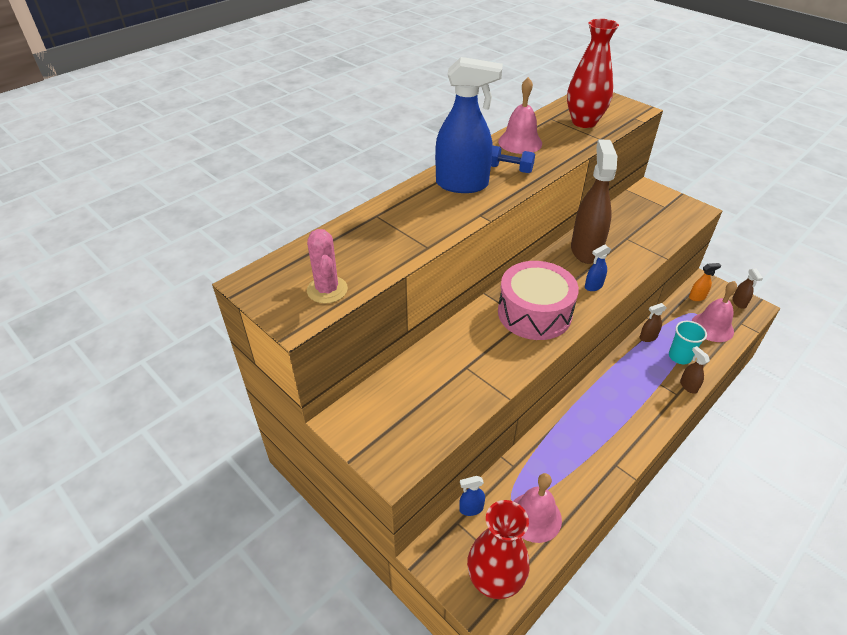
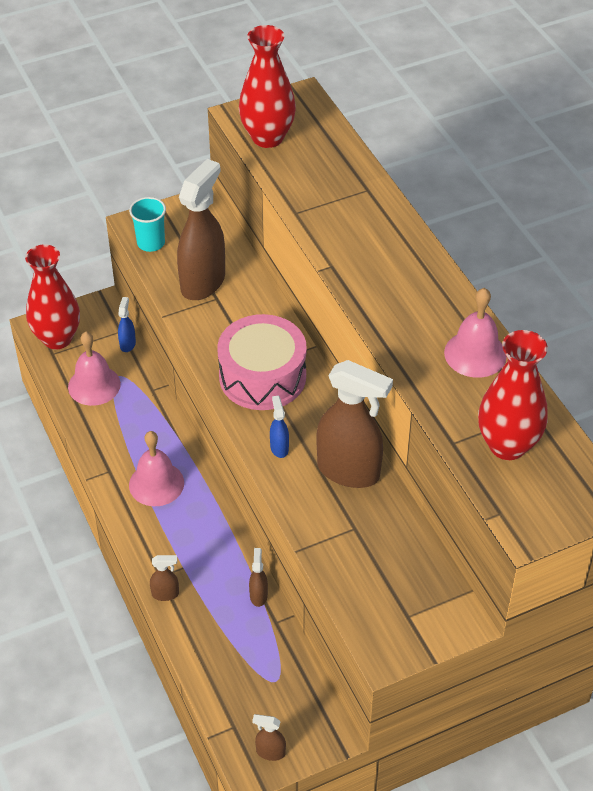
camera: 110 degrees right, 5 degrees up
(327, 290) = (267, 137): pink cactus -> red vase
(451, 382) = (203, 282): none -> brown spray bottle
(462, 184) = (397, 269): blue spray bottle -> none
(509, 169) = (413, 320): blue dumbbell -> none
(679, 356) = (212, 612): turquoise cup -> turquoise cup (151, 243)
(697, 297) = (304, 703): orange spray bottle -> none
(712, 327) = (242, 684): pink bell -> pink bell (156, 484)

